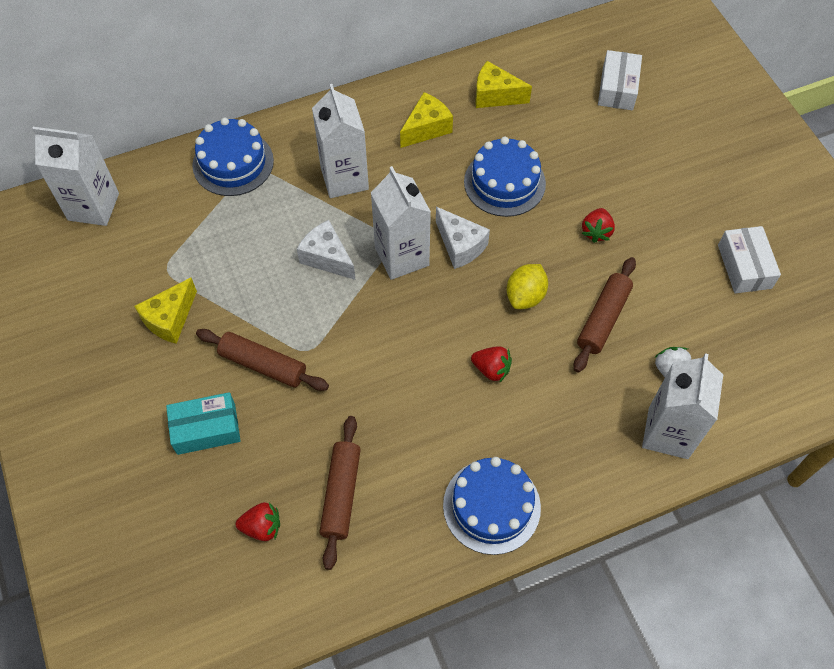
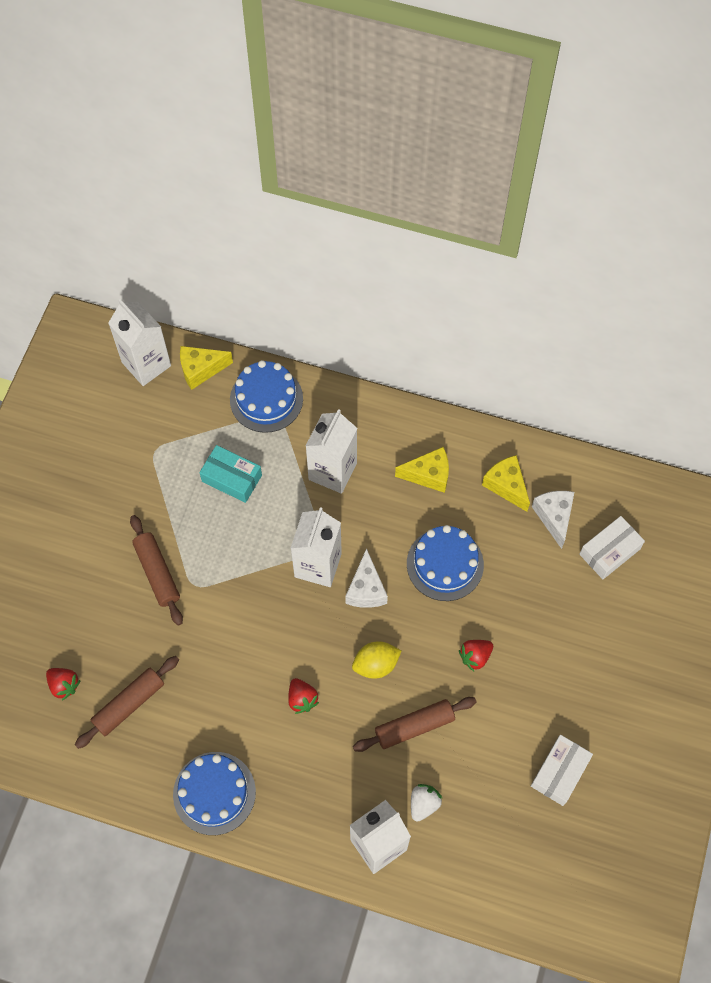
camera: 40 degrees right, 5 degrees up
(170, 319) = (127, 491): yellow cheese -> yellow cheese (201, 370)
(206, 429) = (85, 589): turquoise box -> turquoise box (232, 478)
(327, 258) = (266, 525): white cheese -> white cheese (554, 517)

